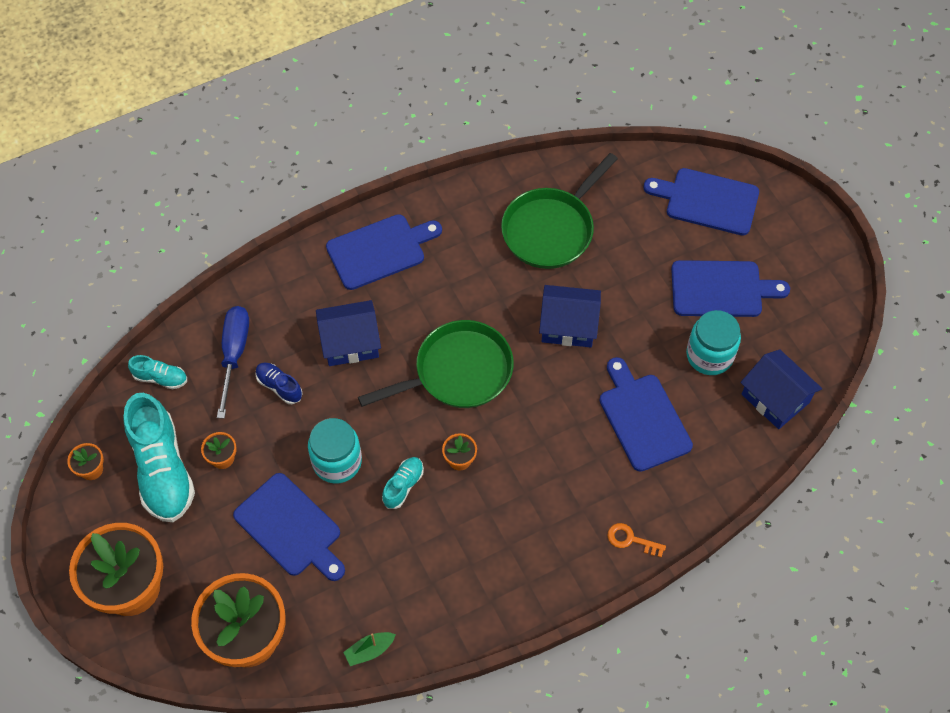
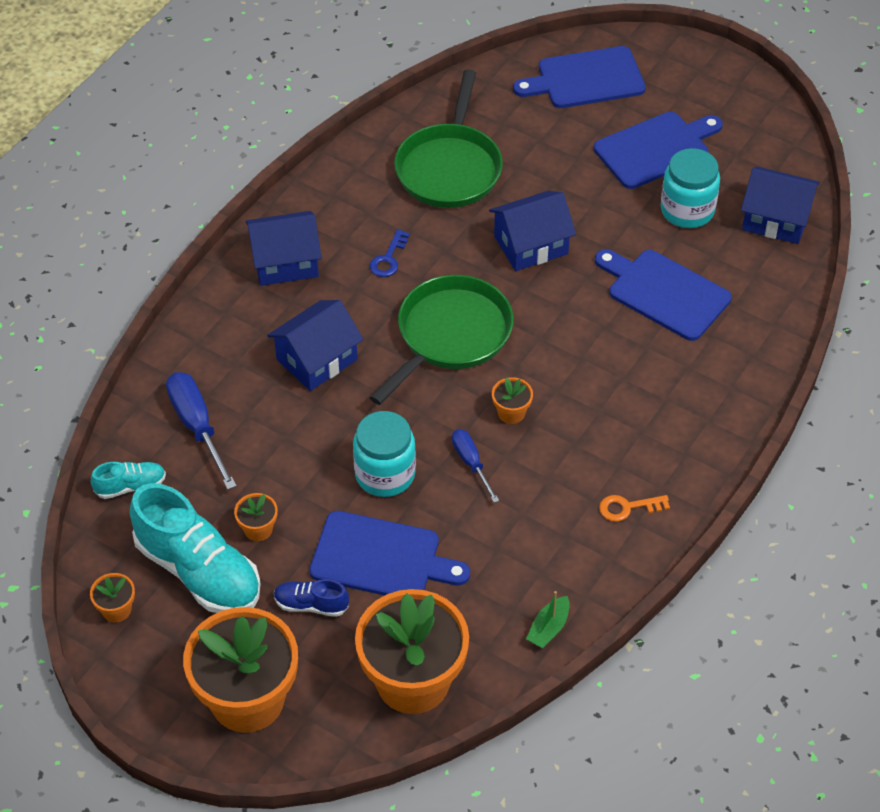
camera: 30 degrees left, 10 degrees down
(279, 386) = (270, 434): blue shoe -> blue shoe (311, 605)
(380, 250) = (285, 262): blue cutting board -> blue house
(403, 485) = (471, 463): turquoise shoe -> blue screwdriver
(455, 284) = (388, 258): none -> blue key
(631, 540) = (732, 403): orange key -> orange key (628, 508)

